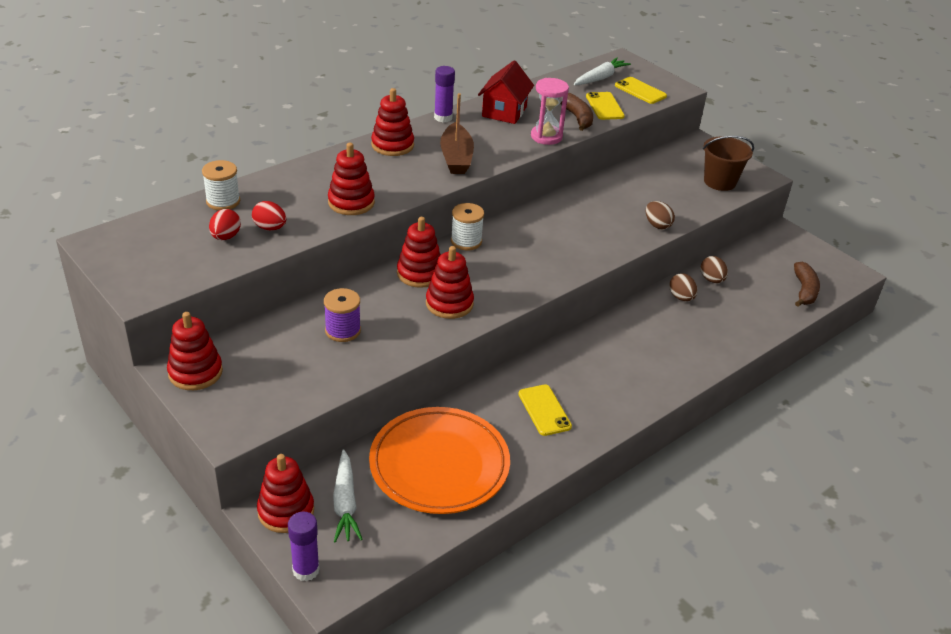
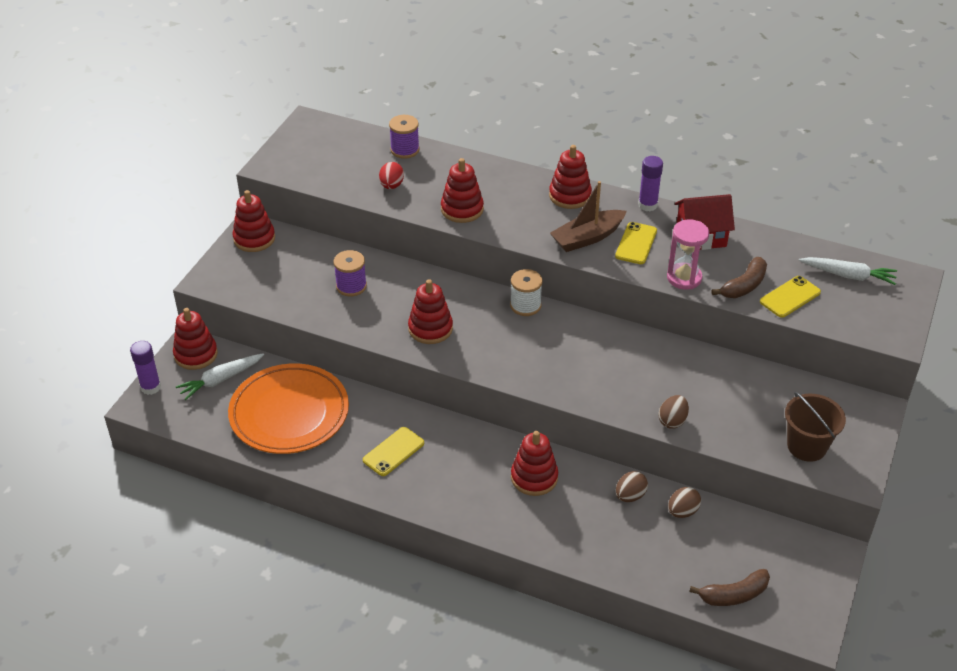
camera: 65 degrees right, 5 degrees up
(223, 201) = (405, 150): white spool -> purple spool
(225, 237) = (362, 171): red egg -> none
(420, 273) = (456, 297): red stacking toy -> red stacking toy (534, 477)
(640, 91) = (855, 312): yellow phone -> yellow phone (636, 243)

